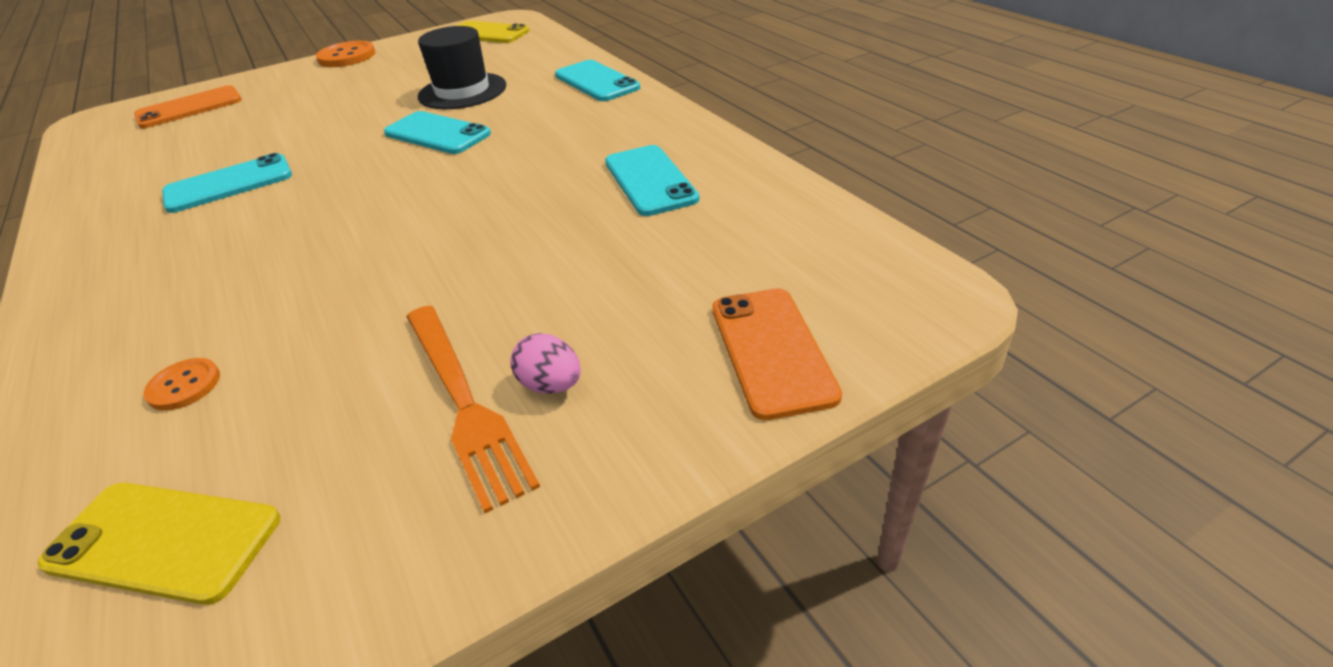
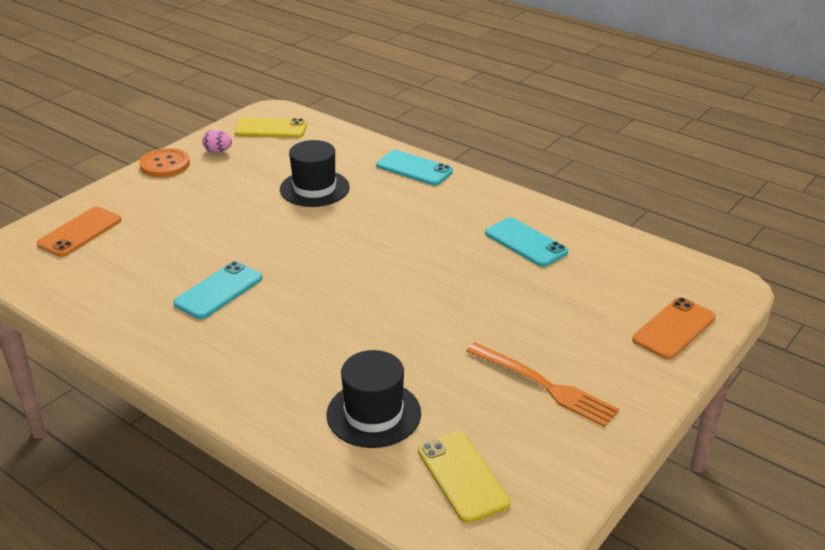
camera: 25 degrees left, 5 degrees down
(164, 541) = (462, 476): yellow phone -> yellow phone turned 75 degrees clockwise
(184, 386) = (373, 414): orange button -> black hat
(437, 134) = (337, 228): turquoise phone -> none
(551, 385) = (580, 368): pink egg -> pink egg (218, 151)
(772, 351) = (674, 329): orange phone -> orange phone turned 75 degrees clockwise

